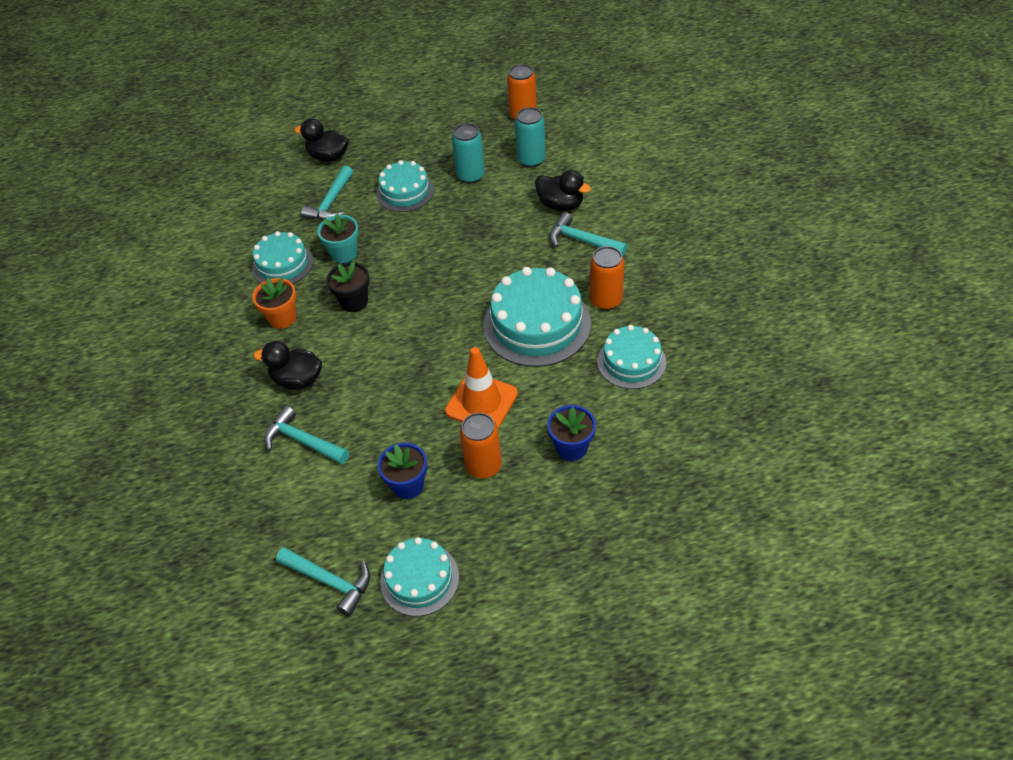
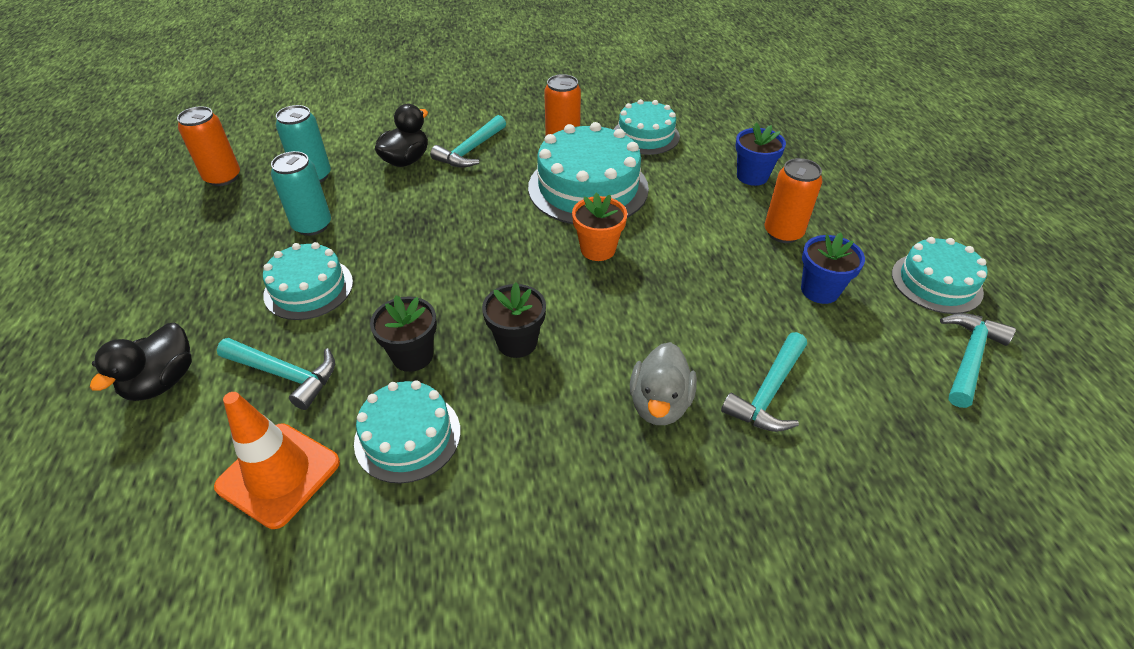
camera: 90 degrees left, 5 degrees down
(282, 318) = (531, 430): orange flower pot -> orange flower pot (598, 249)
(297, 380) = (659, 404): black duck -> grey duck
(344, 253) = (412, 355): turquoise flower pot -> black flower pot
(481, 402) = (697, 231): orange traffic cone -> orange traffic cone (278, 474)

